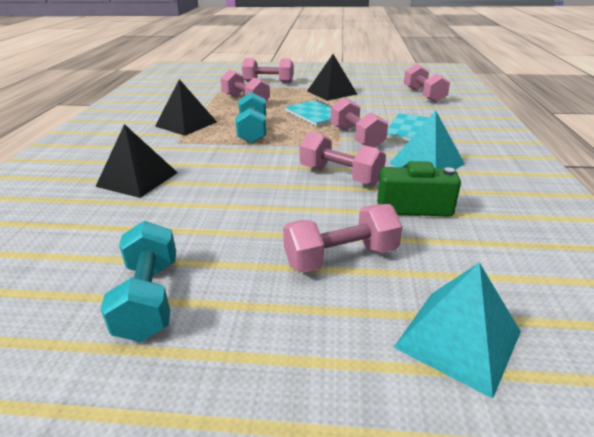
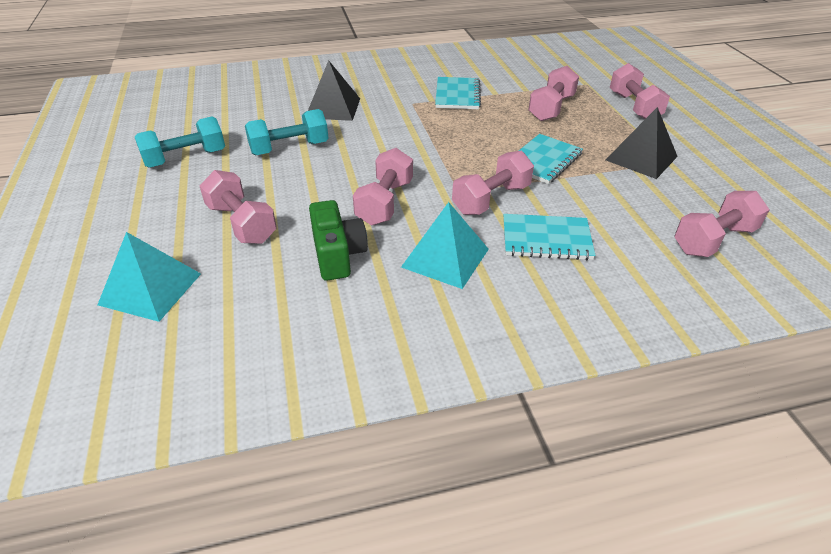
camera: 70 degrees right, 10 degrees up
(186, 124) = (457, 95): black pyramid -> turquoise notebook
(252, 131) = (463, 133): turquoise dumbbell -> turquoise dumbbell (289, 148)

